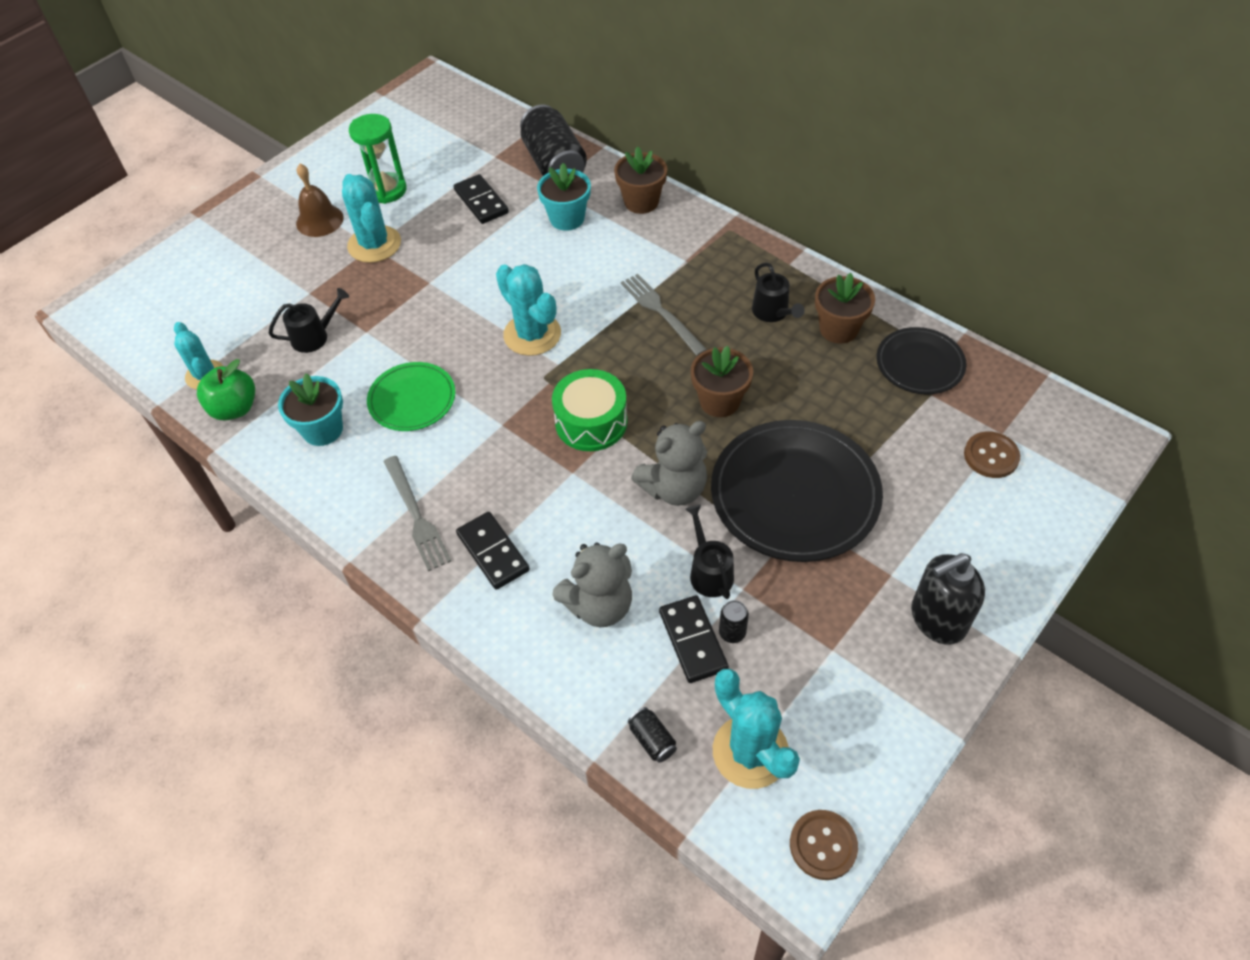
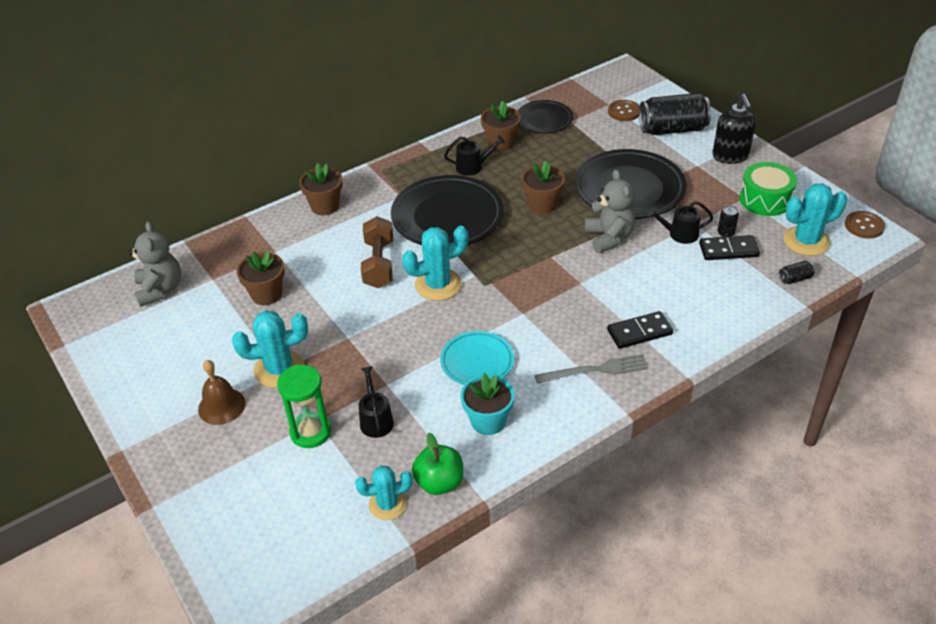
camera: 75 degrees left, 10 degrees down
(387, 190) = (210, 354): green hourglass -> green hourglass (310, 432)
(412, 399) = (477, 361): green plate -> turquoise plate
(481, 201) = (266, 294): black domino -> brown flower pot
(554, 164) = (248, 245): black can -> black can (672, 129)
(554, 274) = (379, 264): none -> brown dumbbell
(567, 218) = (319, 248): turquoise flower pot -> none
(591, 422) = (538, 267): green drum -> green drum (765, 199)
(599, 605) = (694, 286): grey teddy bear -> grey teddy bear (160, 289)
(661, 312) = (447, 216): grey fork -> black plate

